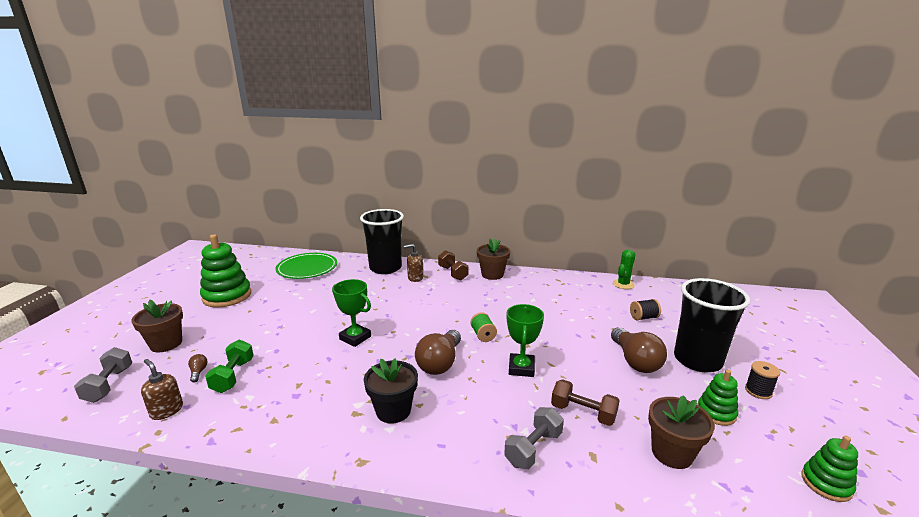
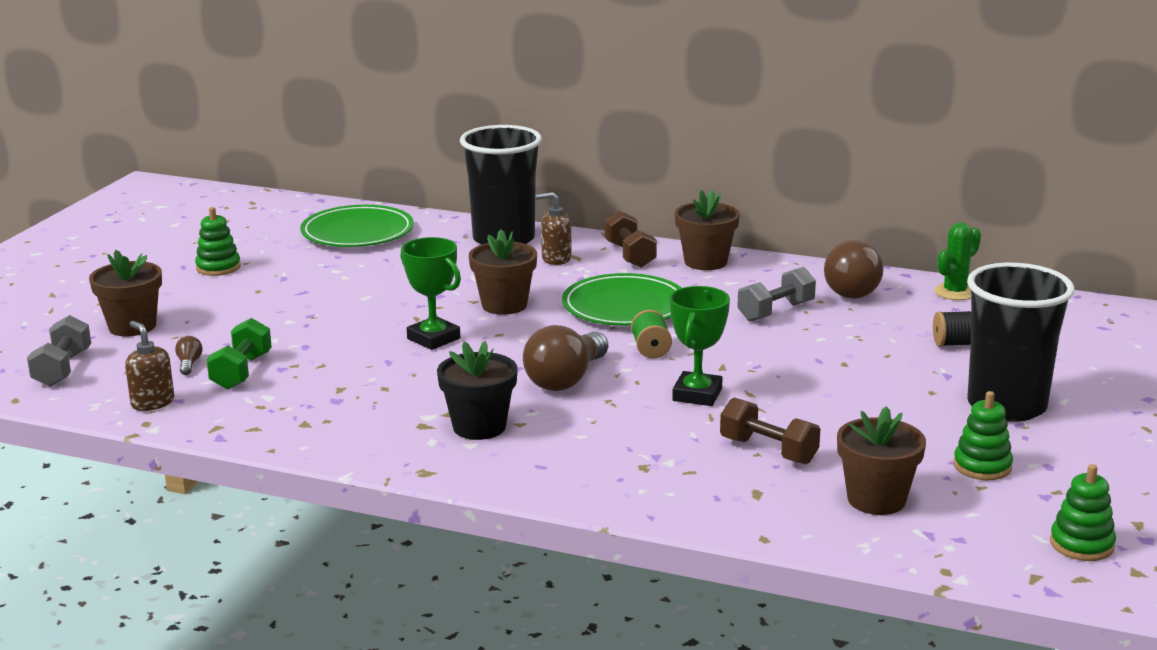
camera: 10 degrees right, 0 degrees up
(227, 296) = (218, 267): green stacking toy -> green stacking toy, size x0.54
(393, 310) = (504, 305): none -> brown flower pot
(459, 306) = (624, 306): none -> green plate
(533, 448) = (672, 479): grey dumbbell -> grey dumbbell (775, 312)
(635, 361) = (896, 399): brown light bulb -> brown light bulb (848, 289)
(758, 391) = (1076, 449): black spool -> none

